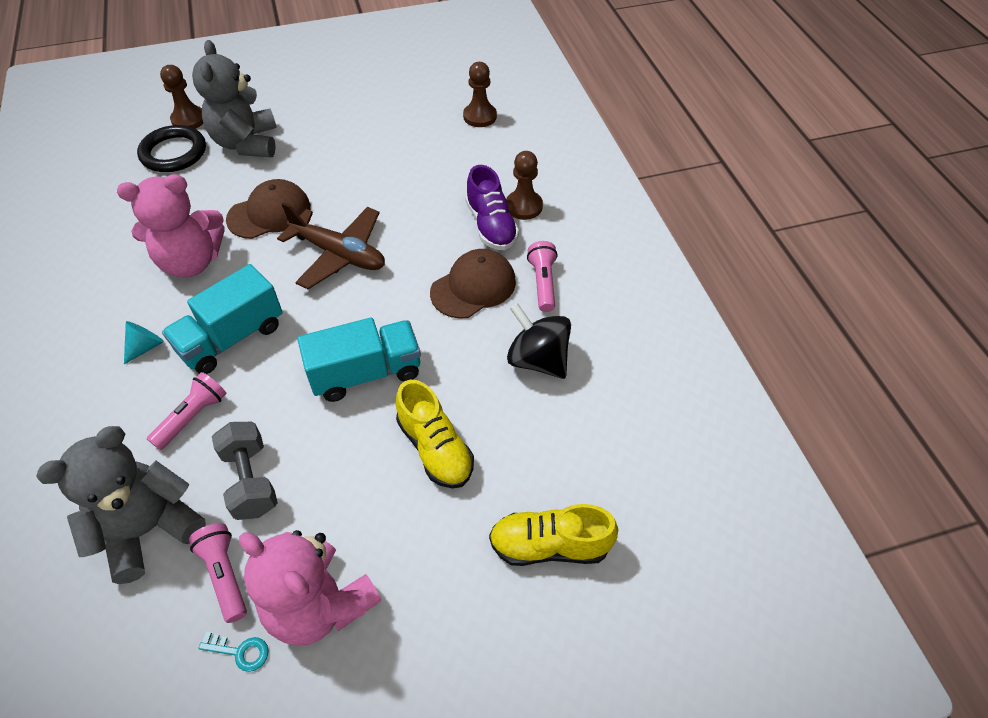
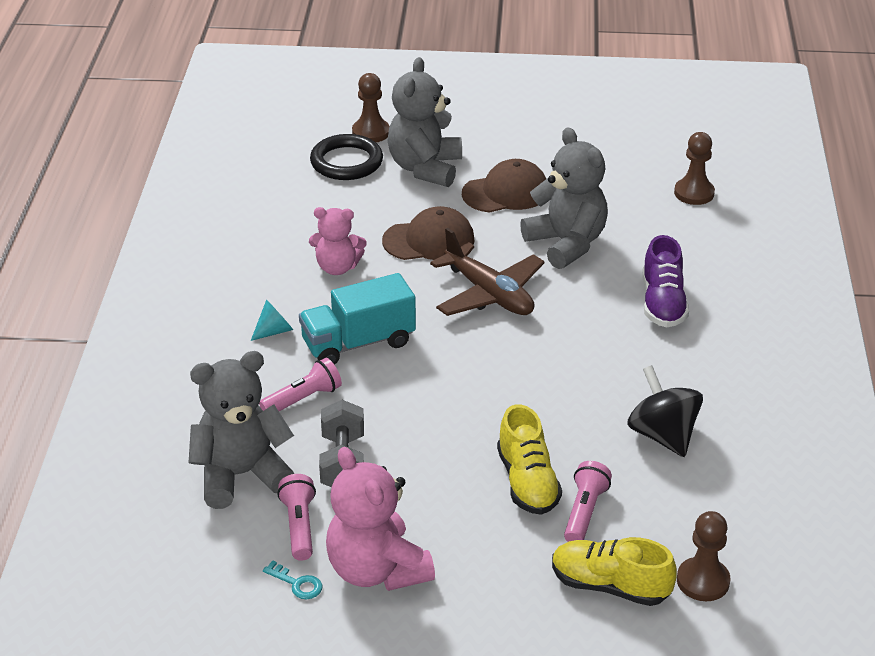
camera: 20 degrees right, 15 degrees down
(191, 262) = (337, 267): pink teddy bear -> pink teddy bear, size x0.63
(366, 373) = (481, 404): turquoise truck -> none
(391, 188) = (566, 244): none -> grey teddy bear
(473, 287) = (620, 355): brown cap -> brown cap (506, 192)
(524, 206) = (707, 293): brown pawn -> brown pawn (703, 581)
(543, 283) = (697, 369): pink flashlight -> pink flashlight (584, 512)

